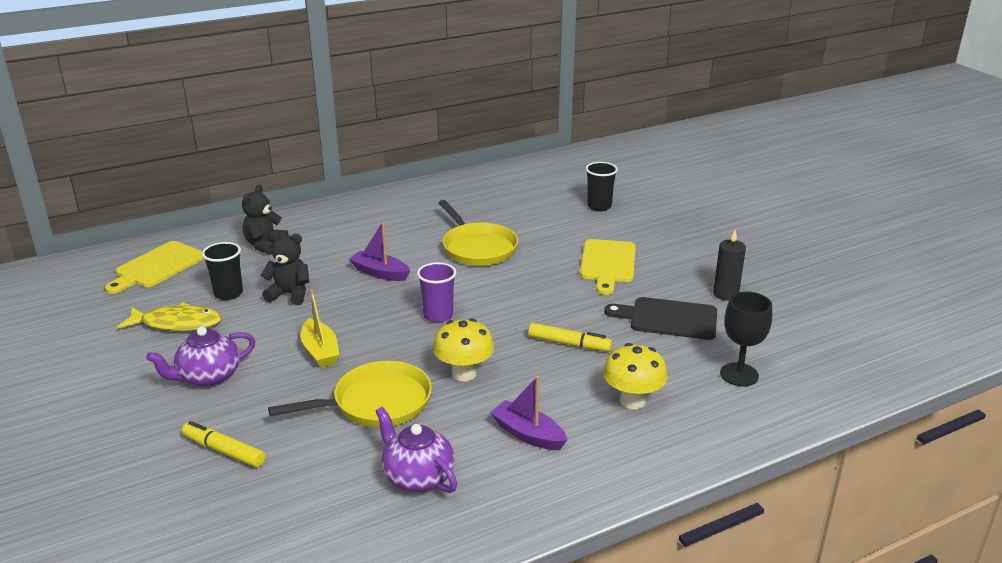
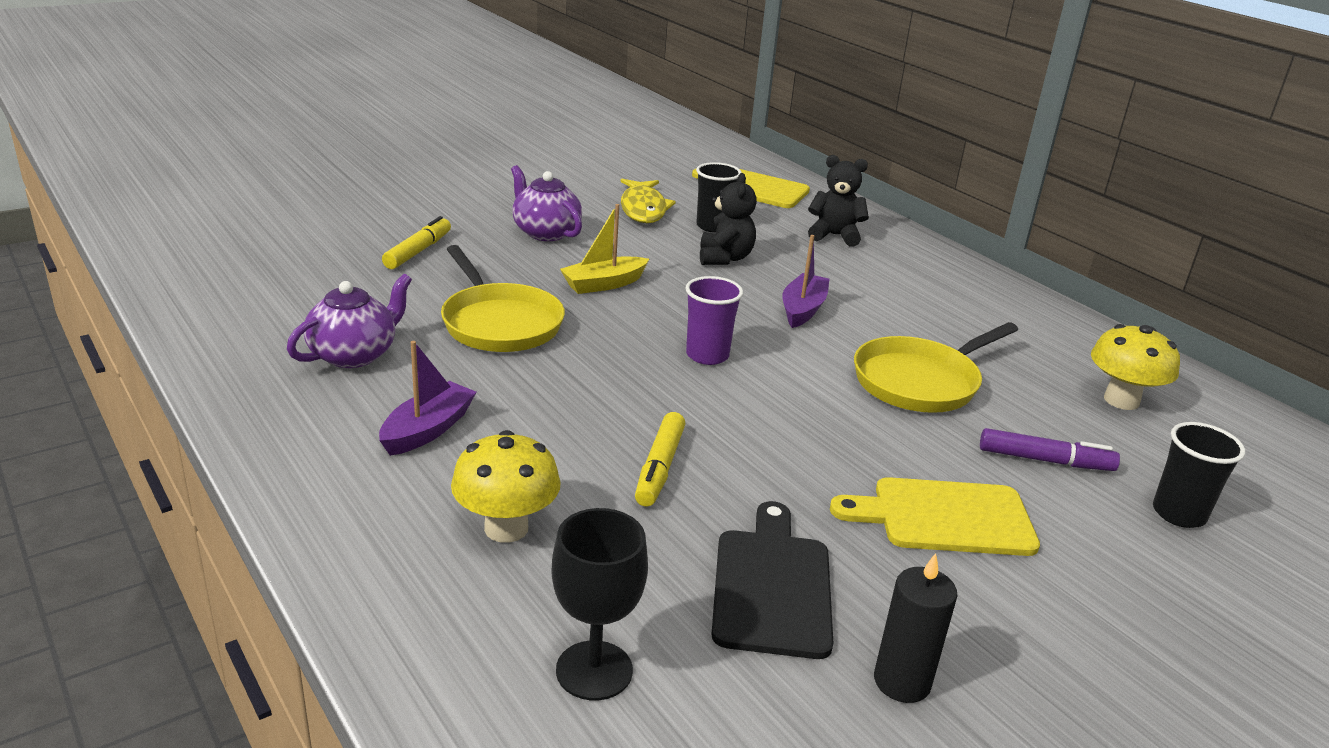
camera: 80 degrees right, 0 degrees up
(464, 373) = (567, 379): yellow mushroom -> yellow mushroom (1121, 400)
(557, 228) = (1044, 460): none -> purple marker

